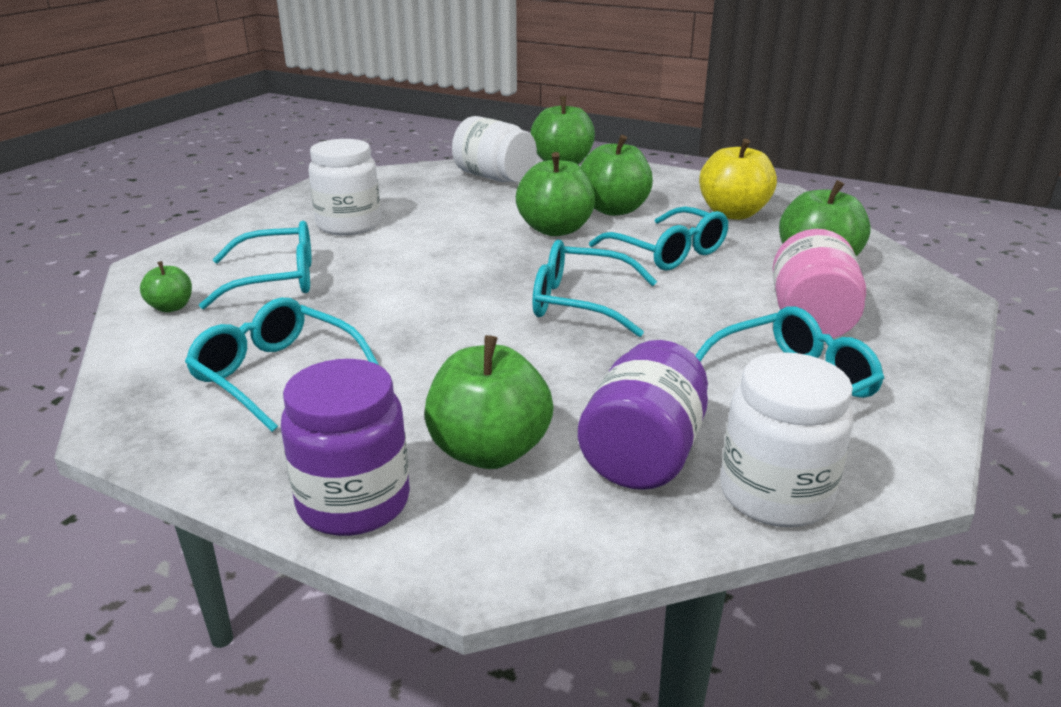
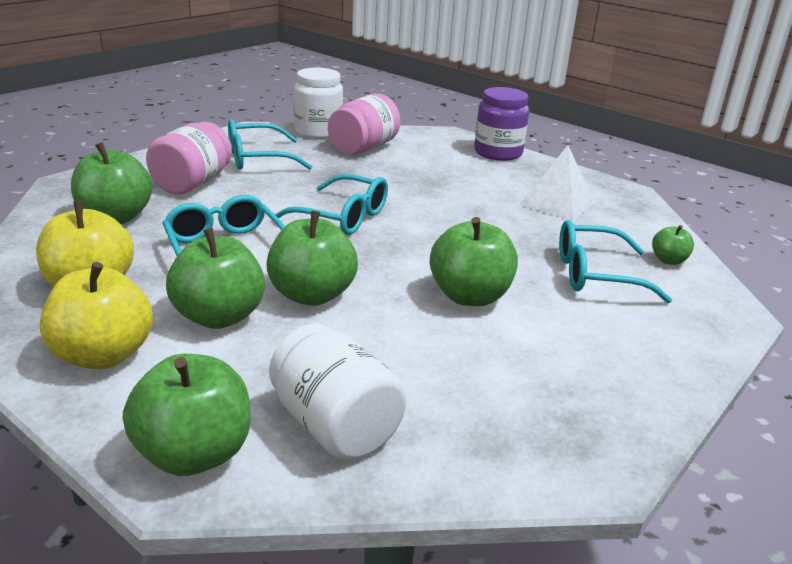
camera: 170 degrees left, 0 degrees up
(276, 374) = (557, 203): turquoise glasses -> white pyramid
(349, 225) = (549, 342): white jar -> none
(489, 451) = (435, 158): green apple -> green apple (469, 296)
(643, 454) = (363, 148): purple jar -> pink jar
(662, 186) = (103, 355): none -> yellow apple

